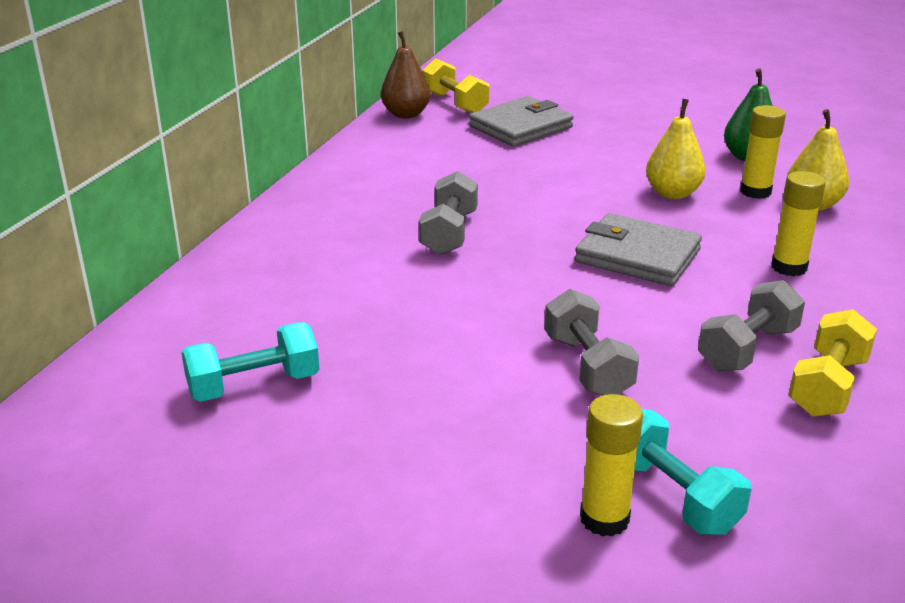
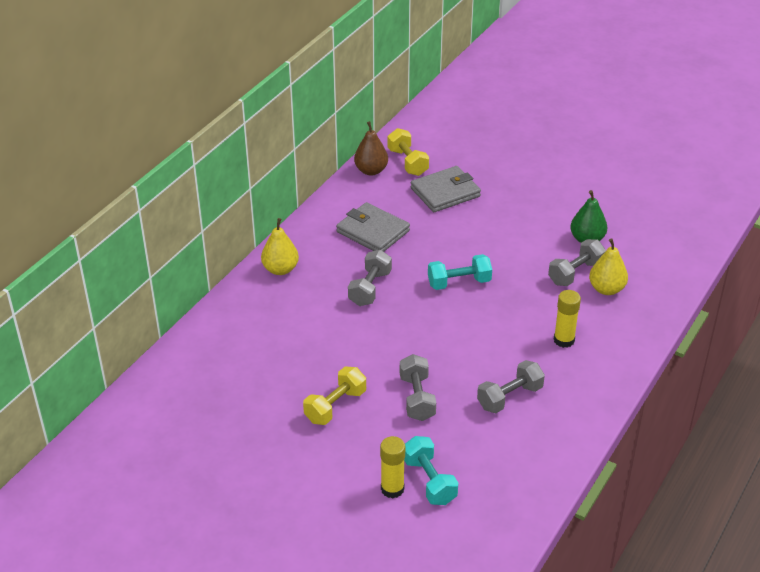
camera: 10 degrees right, 10 degrees up
(254, 385) = (239, 388): turquoise dumbbell -> turquoise dumbbell (459, 282)
(637, 256) = (477, 320): grey wallet -> grey wallet (373, 231)
(672, 193) = (521, 269): yellow pear -> yellow pear (280, 269)
(755, 192) = (575, 273): yellow glue stick -> grey dumbbell
(827, 386) = (541, 427): yellow dumbbell -> yellow dumbbell (335, 406)

